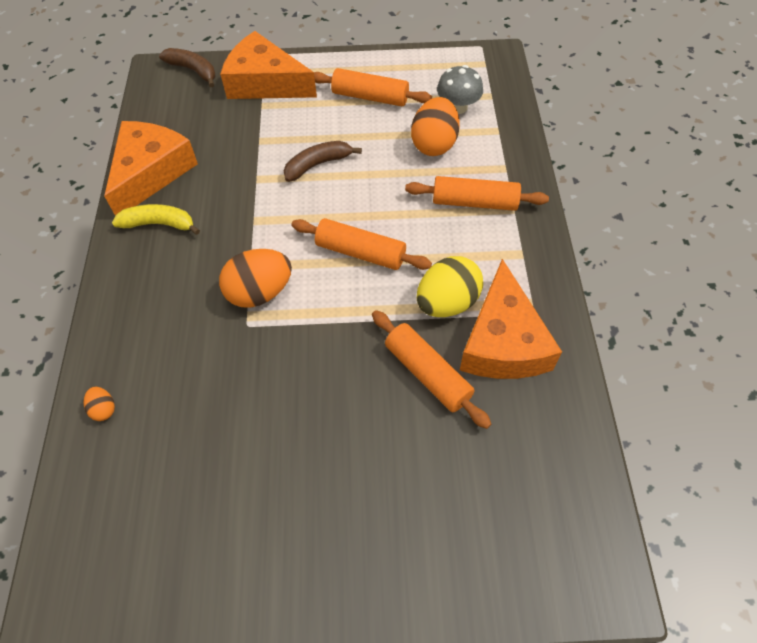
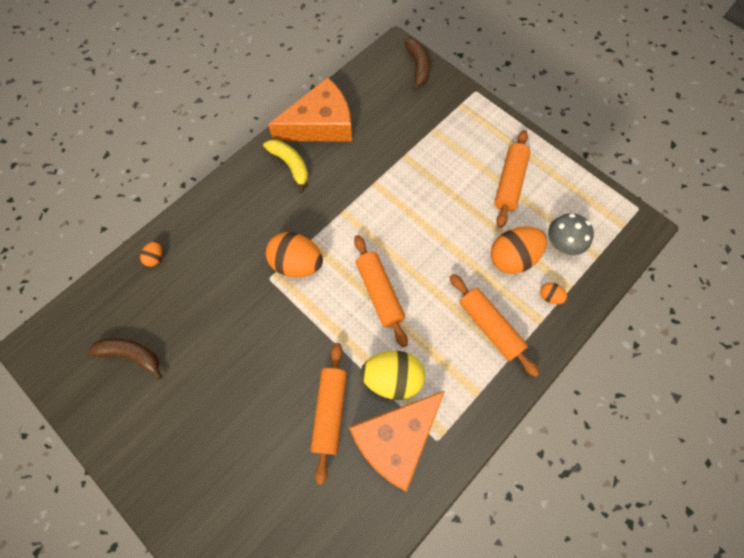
camera: 45 degrees right, 10 degrees up
(265, 82) = (452, 113): orange cheese -> none
(317, 165) = (420, 205): brown banana -> brown banana (131, 355)
(370, 97) = (510, 183): orange rolling pin -> orange rolling pin turned 45 degrees clockwise
(491, 147) = (550, 296): none -> orange egg

